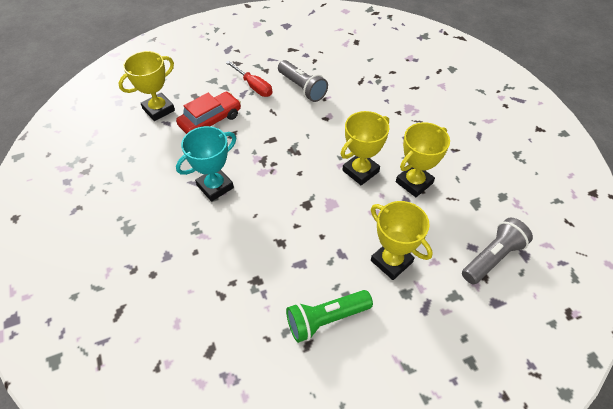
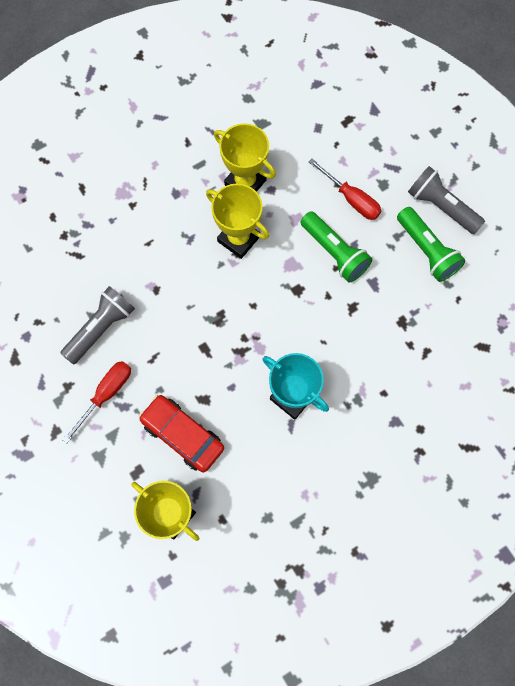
camera: 100 degrees left, 20 degrees up
(337, 237) = (334, 252): none -> green flashlight
(391, 261) = (351, 199): yellow trophy -> red screwdriver
(492, 257) = (327, 111): grey flashlight -> grey flashlight (441, 207)

